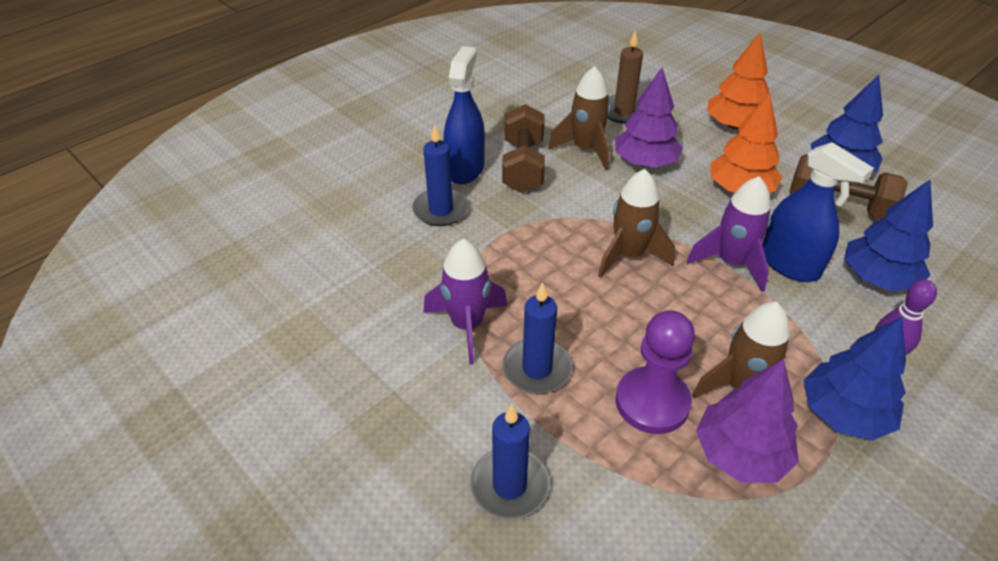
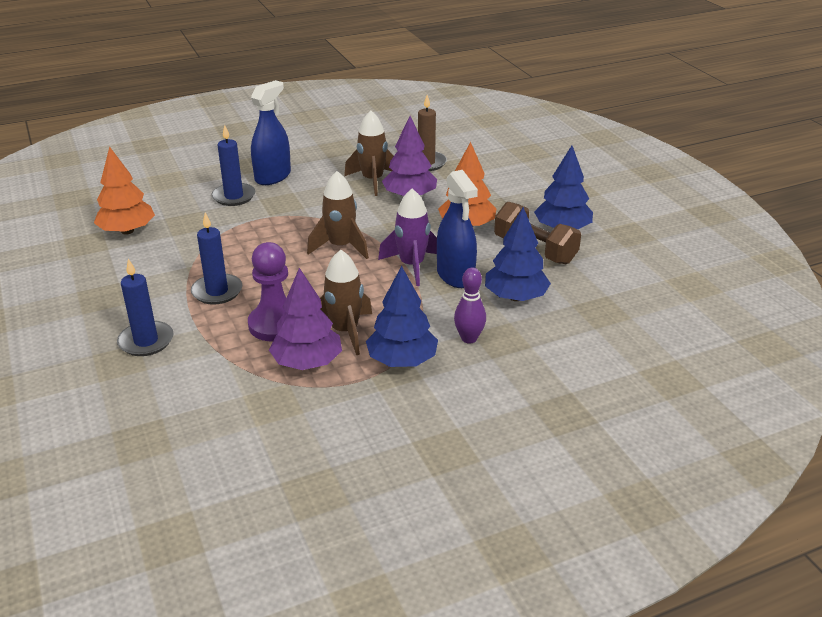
camera: 20 degrees right, 10 degrees down
(467, 325) = (193, 260): purple rocket -> none
(523, 166) = (316, 182): brown dumbbell -> none
(734, 125) = (507, 186): orange tree -> orange tree (127, 231)

